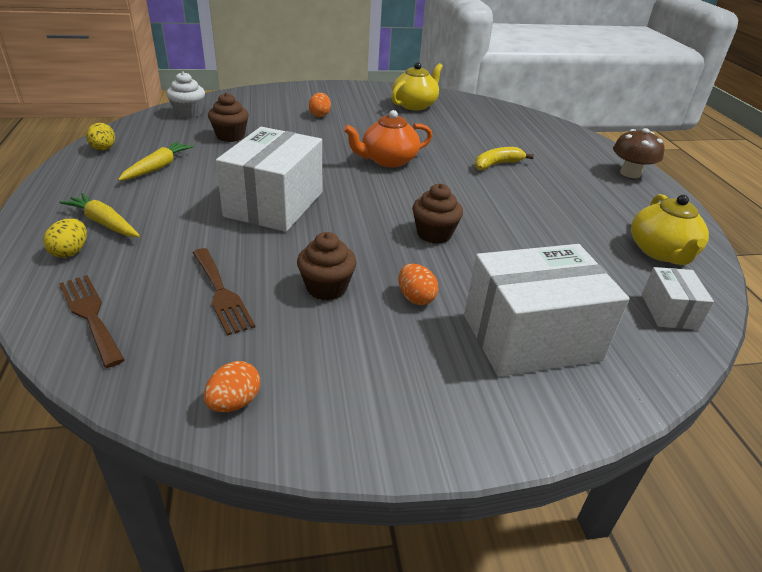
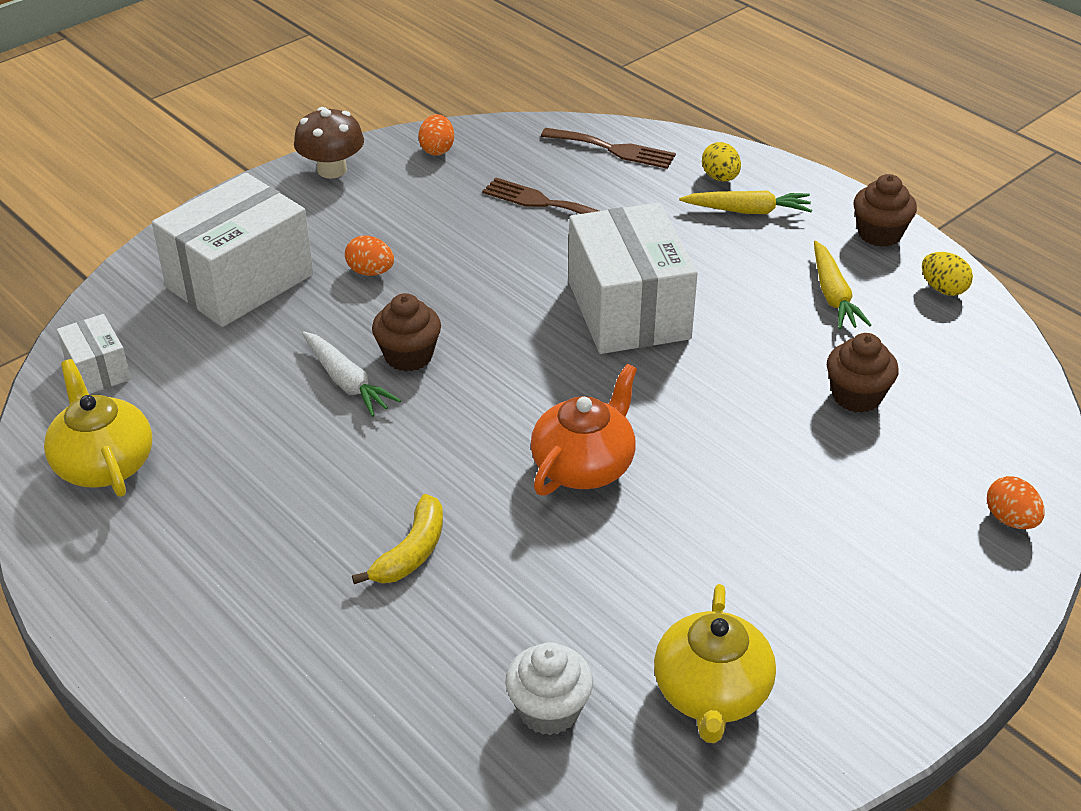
camera: 150 degrees right, 5 degrees up
(188, 113) = (999, 415): white cupcake -> white cupcake (549, 710)
(320, 115) = (823, 534): orange egg -> orange egg (1010, 520)
(326, 288) = (461, 245): brown cupcake -> brown cupcake (879, 234)
(484, 236) = (346, 382): none -> white carrot
(630, 173) = (161, 660): brown mushroom -> brown mushroom (332, 170)

